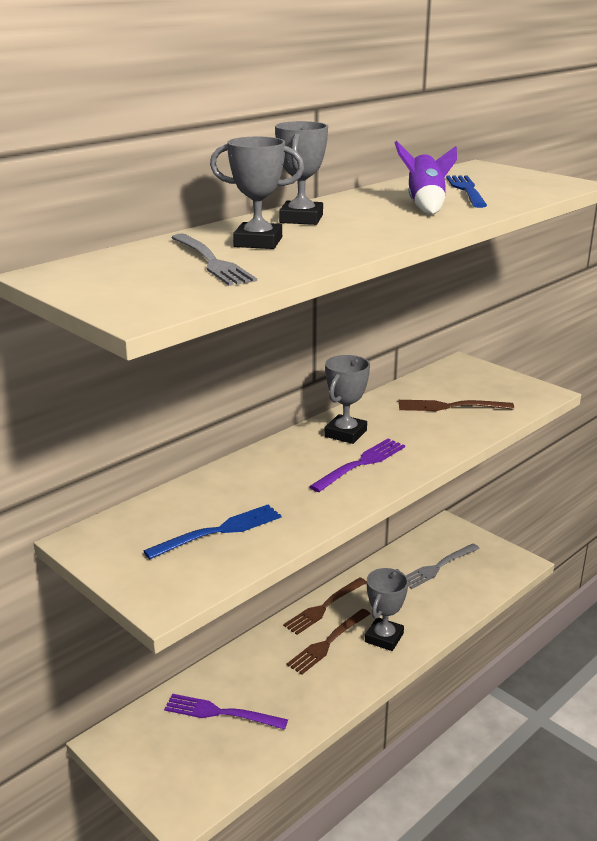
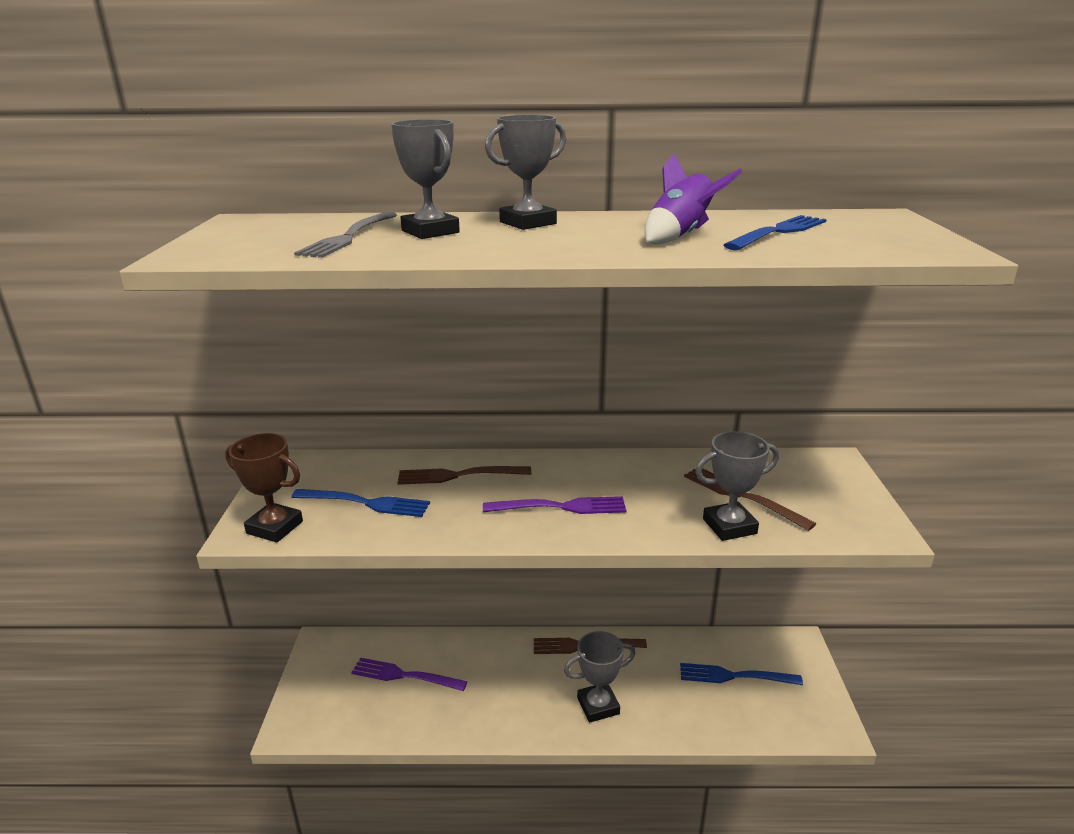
camera: 45 degrees right, 0 degrees up
(181, 585) = (275, 527): none -> brown trophy
(221, 713) = (404, 676): purple fork -> purple fork turned 45 degrees counterclockwise
(328, 643) = (548, 677): brown fork -> brown fork (459, 475)
(345, 433) = (596, 475): grey trophy -> grey trophy (729, 526)
(438, 567) = (734, 676): grey fork -> blue fork

